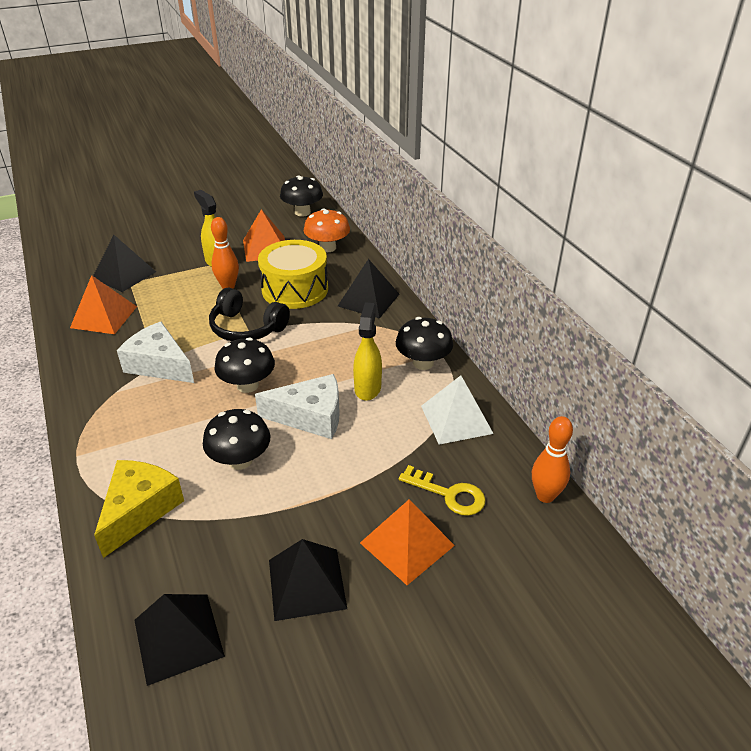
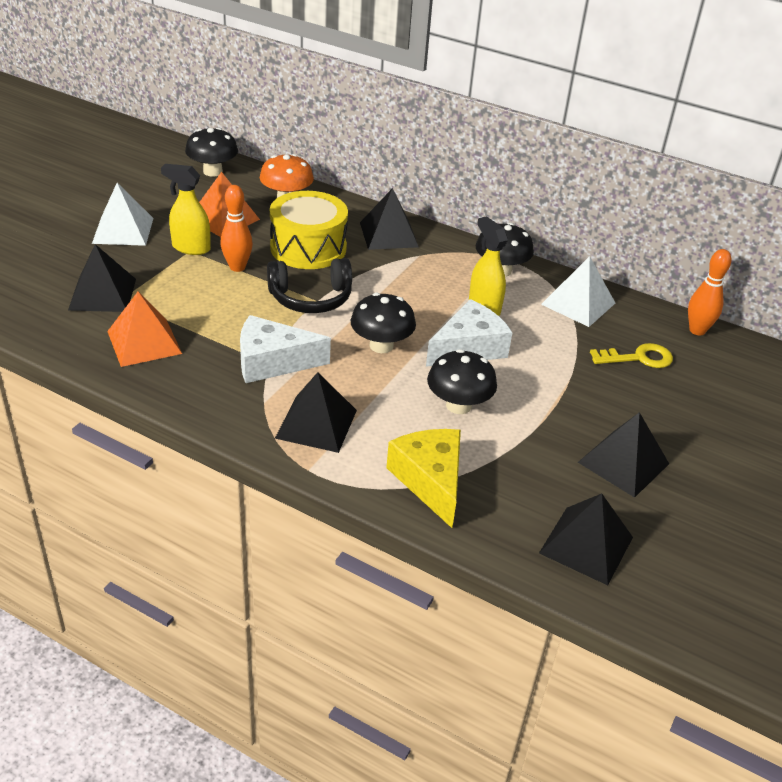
camera: 40 degrees left, 0 degrees up
(126, 424) = (316, 424): none -> black pyramid
(192, 236) = (123, 230): none -> white pyramid
(407, 544) = (653, 404): orange pyramid -> none

